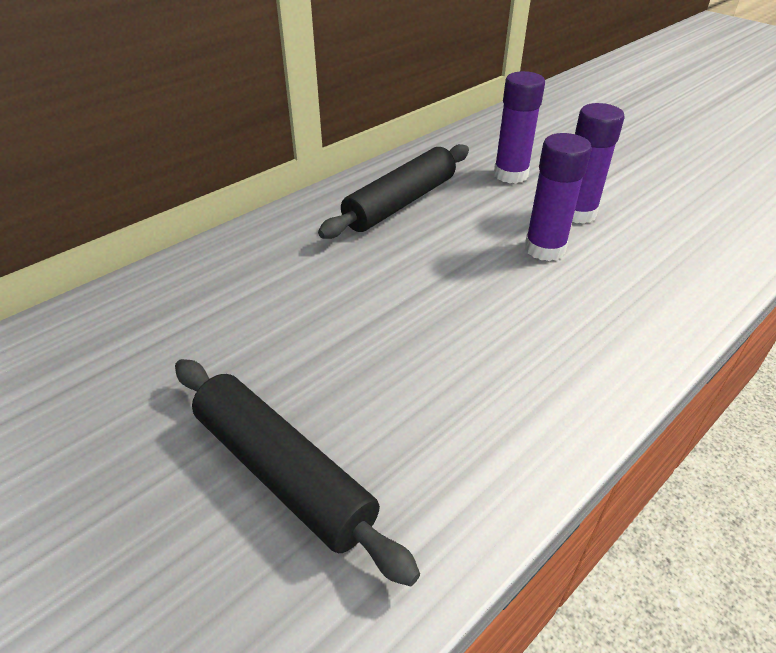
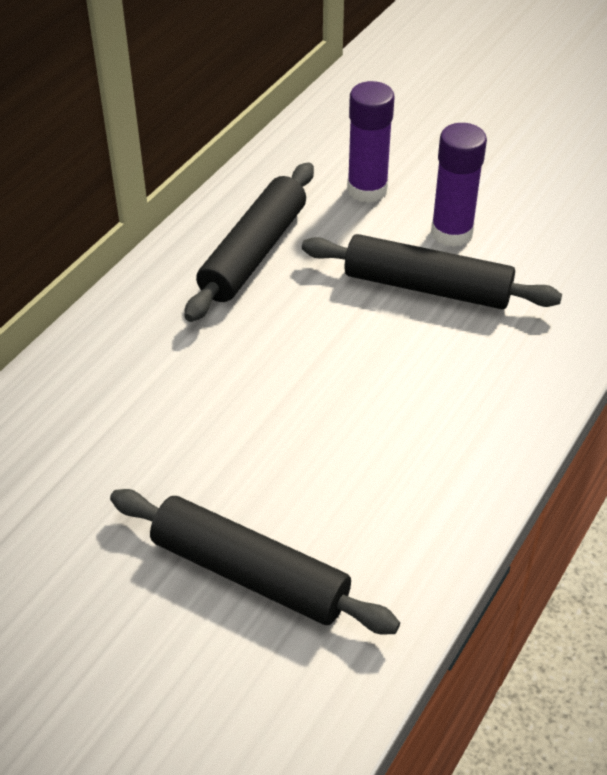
camera: 15 degrees left, 5 degrees up
(544, 249) = (427, 287): purple glue stick -> black rolling pin

